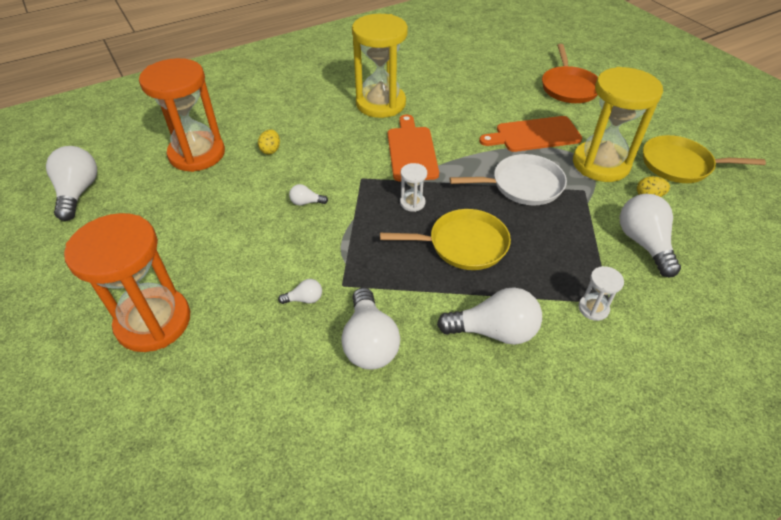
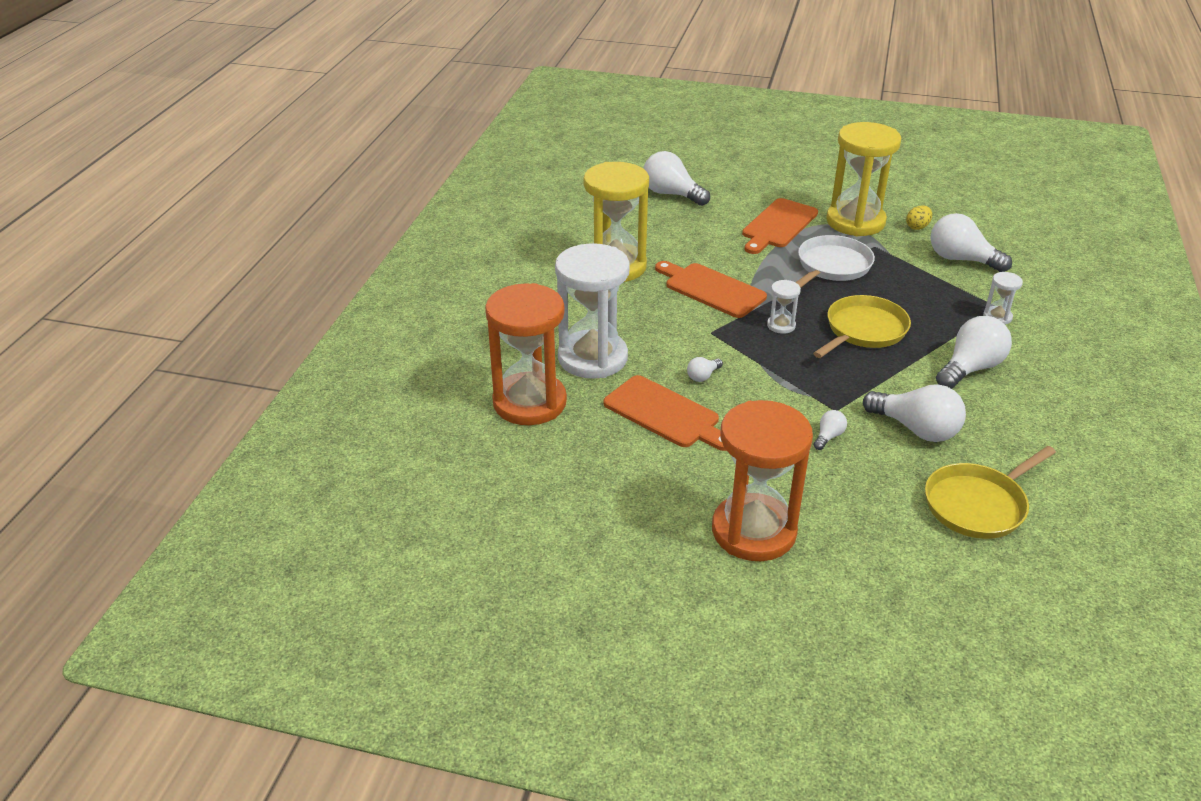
camera: 45 degrees left, 10 degrees down
(78, 192) = (479, 505): white light bulb -> white light bulb (671, 194)
(244, 210) = (665, 414): none -> orange cutting board
(270, 150) = (592, 358): yellow egg -> white hourglass
(569, 87) = (740, 174): orange pan -> none
(679, 165) = (901, 194): yellow pan -> yellow pan (978, 505)

